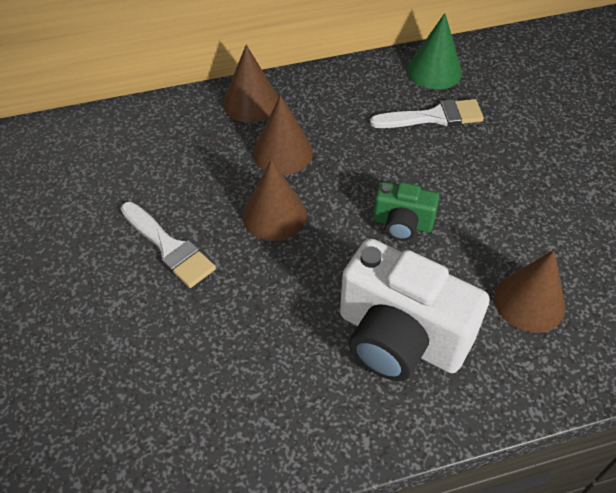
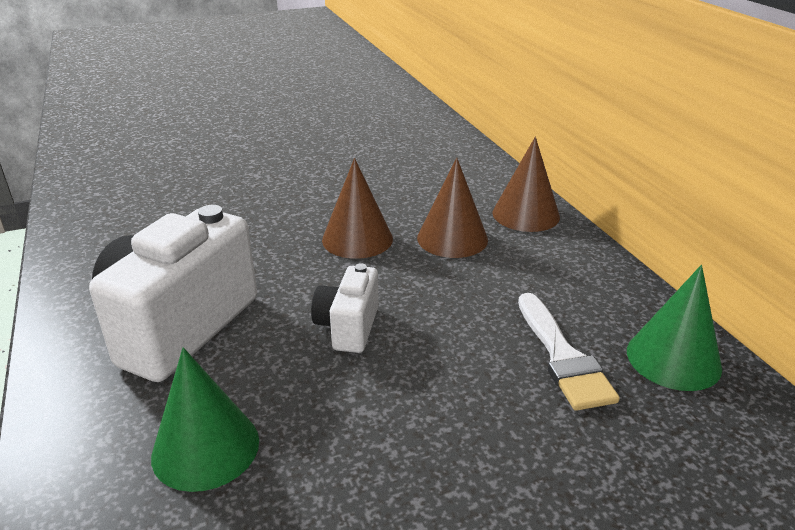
camera: 85 degrees right, 20 degrees down
(169, 247) = (314, 190): white brush -> none
(402, 224) = (348, 327): green camera -> white camera
(529, 301) = (205, 448): brown cone -> green cone

